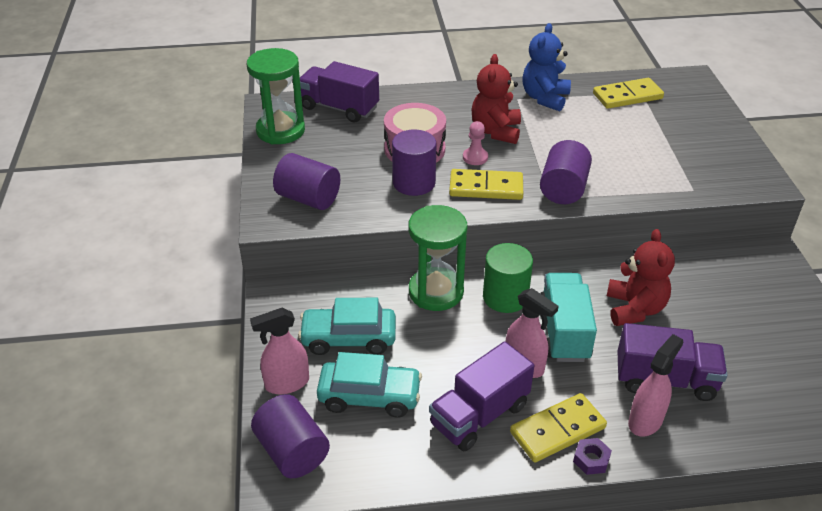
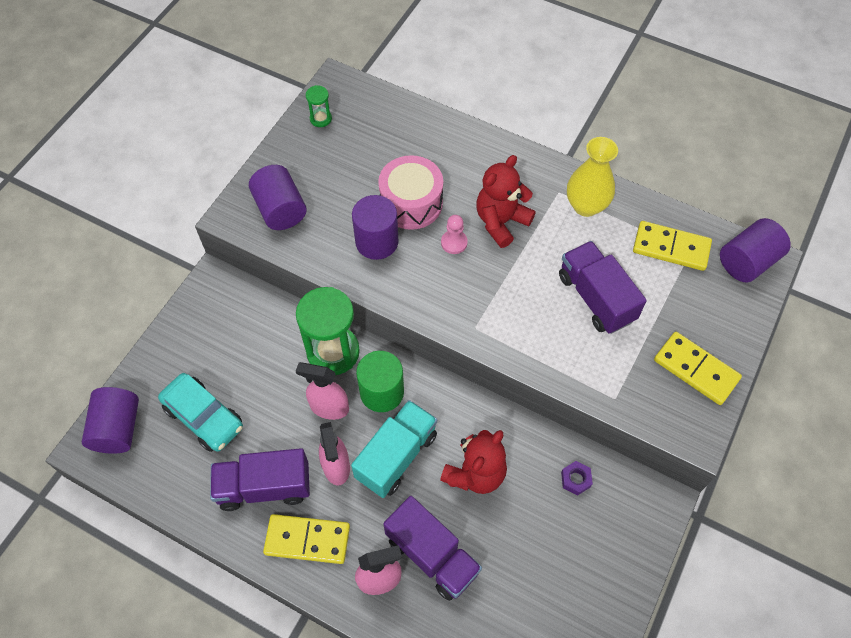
camera: 35 degrees right, 20 degrees up
(280, 131) = (320, 119): green hourglass -> green hourglass, size x0.46
(286, 383) = (159, 367): pink spray bottle -> pink spray bottle (329, 407)
(339, 108) = (390, 117): purple truck -> purple truck (596, 298)
(348, 338) = (233, 354): turquoise car -> none
(486, 187) = (431, 283): yellow domino -> yellow domino (696, 369)
(545, 98) = (586, 206): blue teddy bear -> yellow vase
(563, 189) = (496, 325): purple cylinder -> purple cylinder (747, 262)
(591, 459) = (307, 582): purple nut -> purple nut (575, 479)

